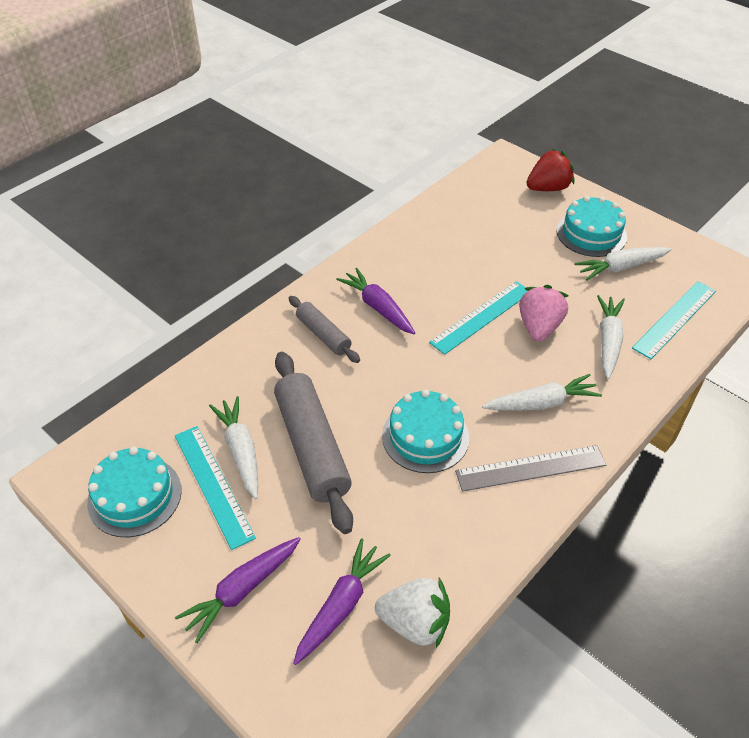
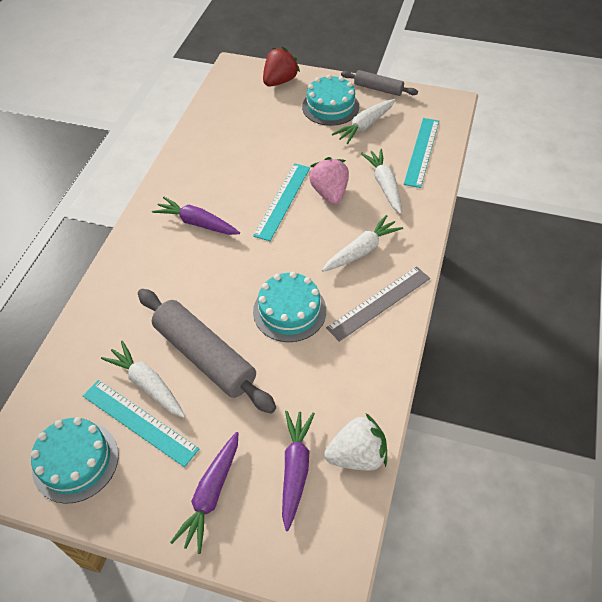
camera: 25 degrees left, 5 degrees up
(323, 335) = (164, 262): grey rolling pin -> grey rolling pin (378, 89)

